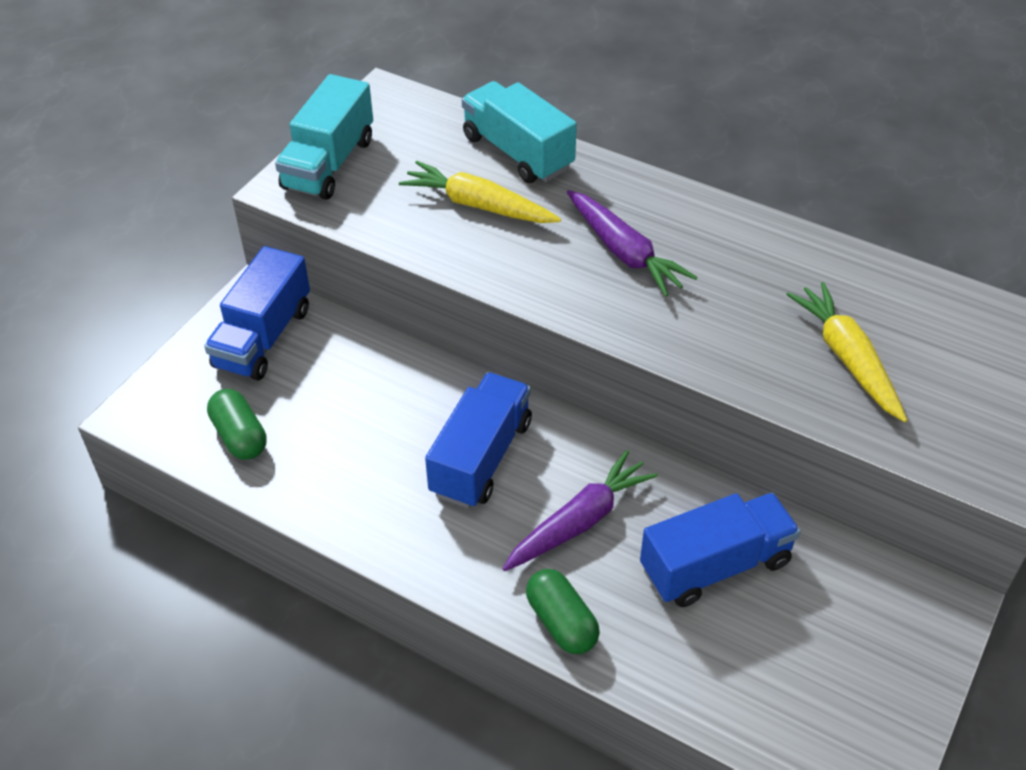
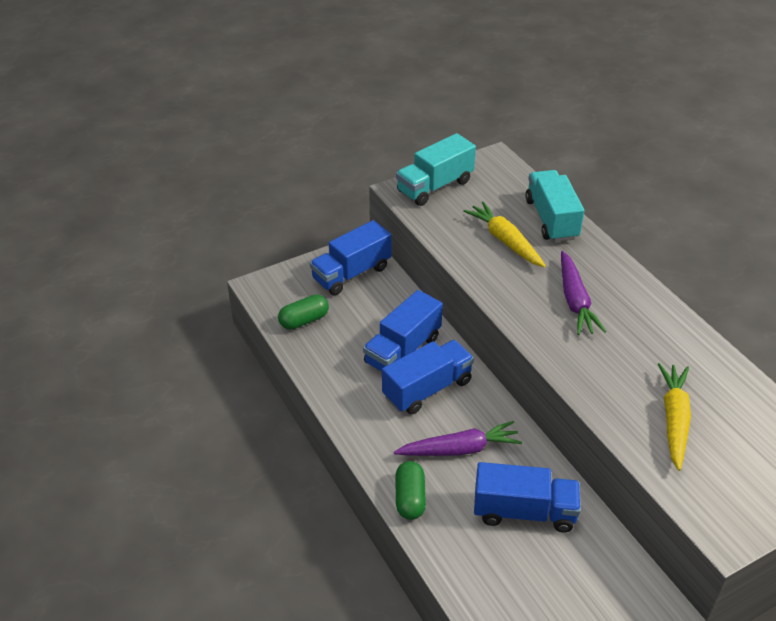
camera: 30 degrees right, 5 degrees down
(240, 436) = (304, 320): green capsule -> green capsule turned 60 degrees clockwise
(411, 418) = (402, 350): none -> blue truck

